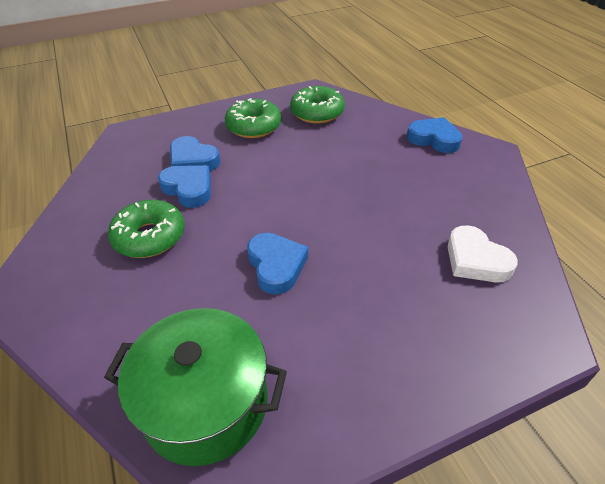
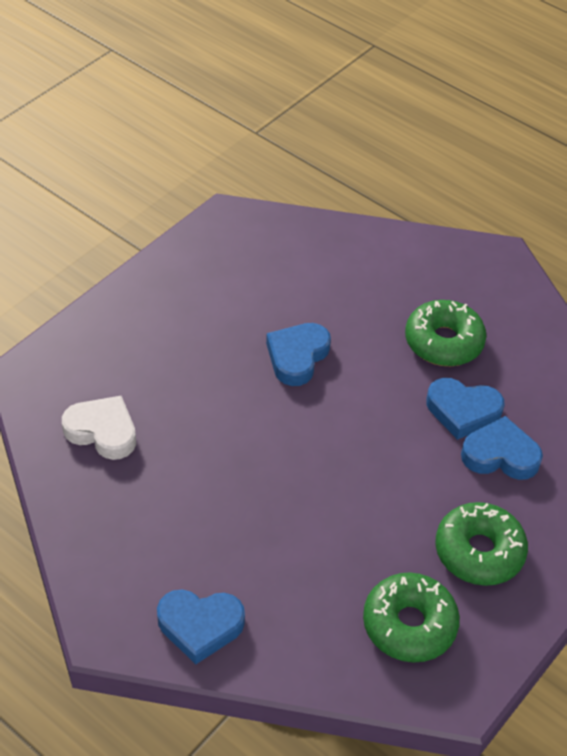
camera: 150 degrees right, 5 degrees up
(206, 403) = (277, 244): green pot -> none
(276, 265) = (297, 357): blue heart -> blue heart turned 75 degrees clockwise

